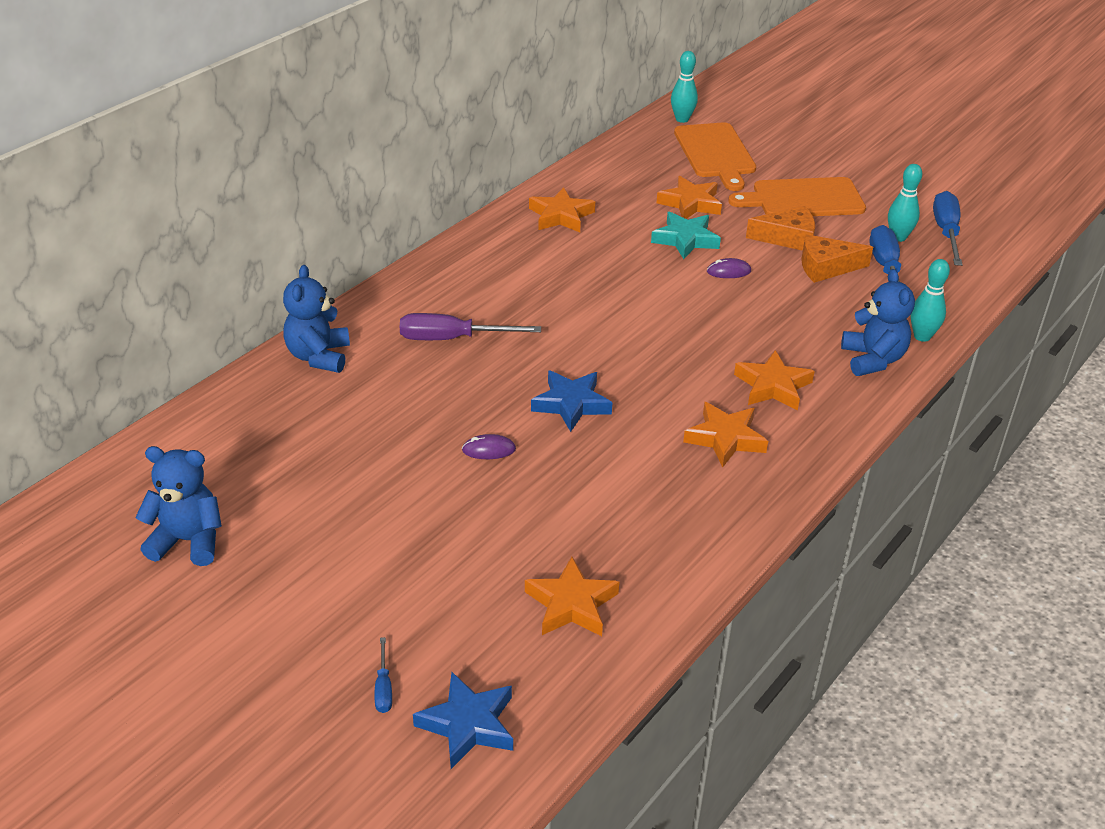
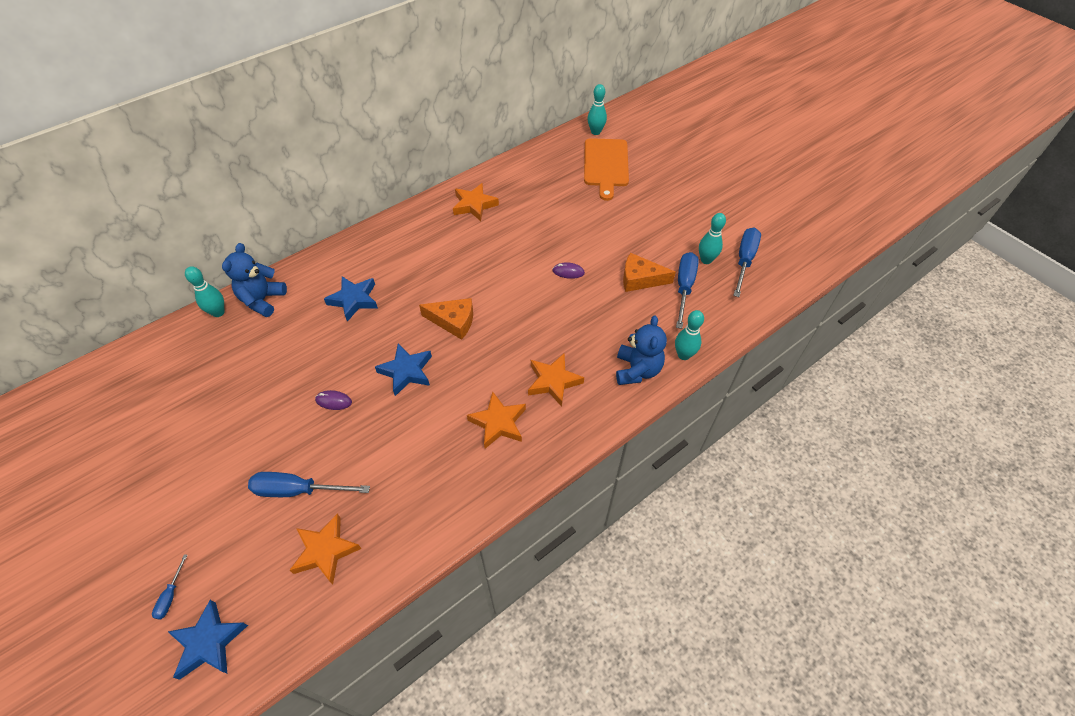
camera: 15 degrees right, 15 degrees up
(188, 541) = (111, 440): blue teddy bear -> none
(261, 378) = (218, 312): none -> turquoise bowling pin
(452, 339) = (354, 300): purple screwdriver -> blue star
(496, 550) = (298, 490): none -> blue screwdriver
(685, 239) = (550, 238): turquoise star -> none
(690, 203) = (568, 207): orange star -> none
(788, 238) = (624, 248): orange cheese -> orange cheese (453, 321)
(803, 199) = (651, 215): orange cutting board -> none

